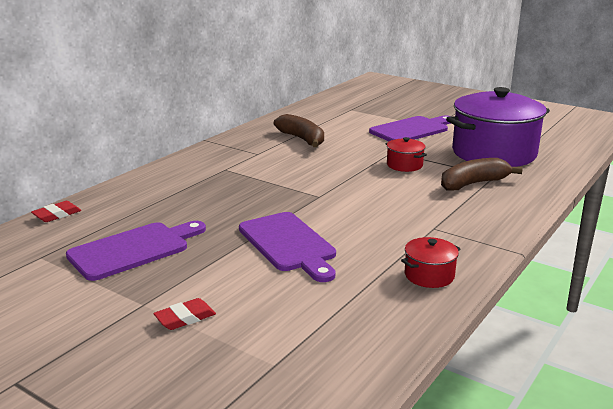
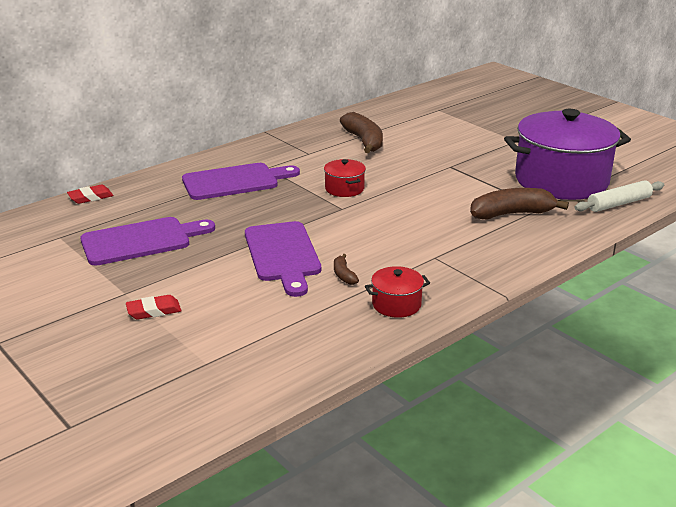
camera: 15 degrees right, 5 degrees up
(360, 255) = (344, 275): none -> brown banana
(404, 165) = (452, 184): red pot -> red pot (344, 189)
(411, 130) = (489, 142): purple cutting board -> purple cutting board (235, 181)
(554, 166) = (619, 204): none -> white rolling pin

